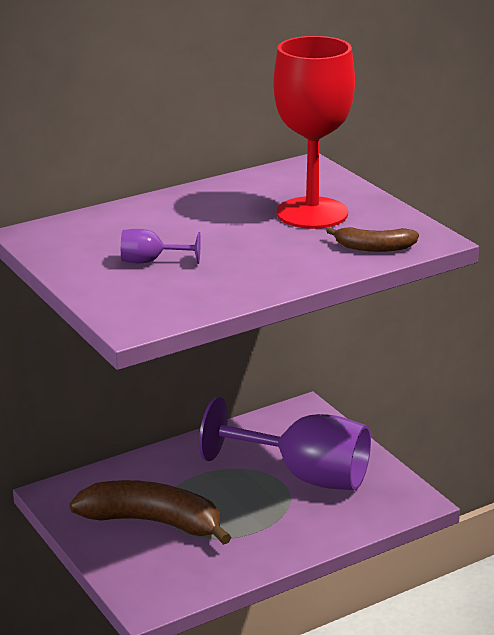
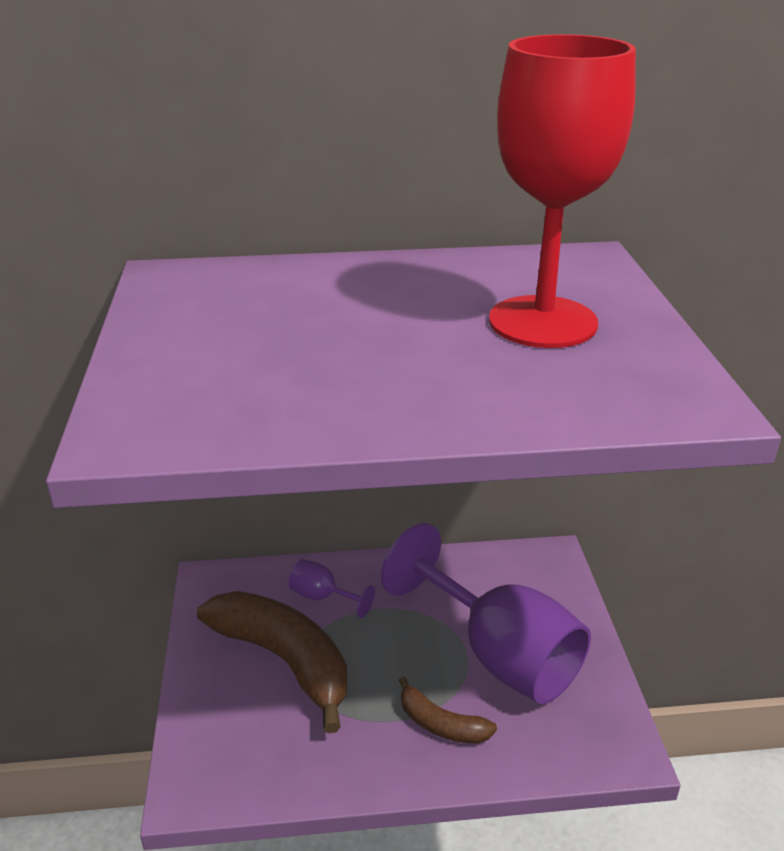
camera: 25 degrees right, 5 degrees up
(151, 261) = (258, 343): purple goblet -> purple goblet (323, 597)
(374, 248) = (594, 398): brown banana -> brown banana (441, 724)

